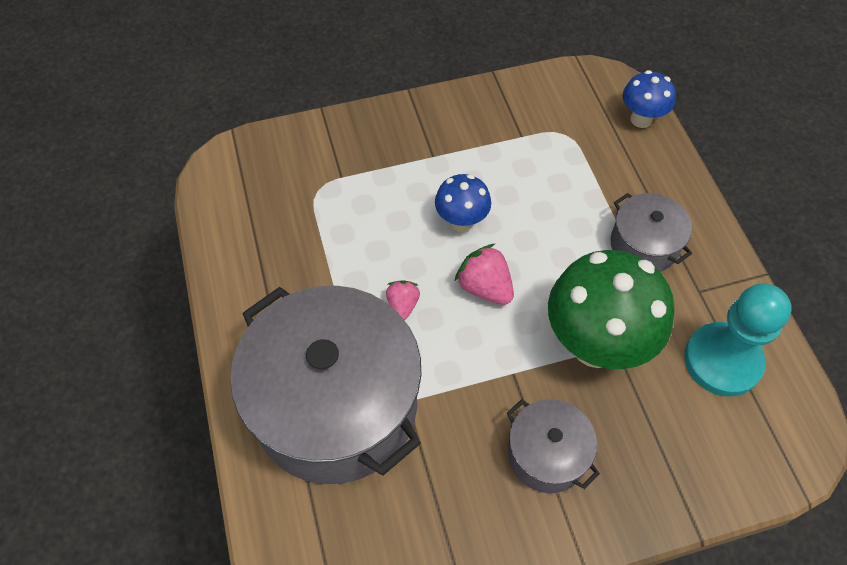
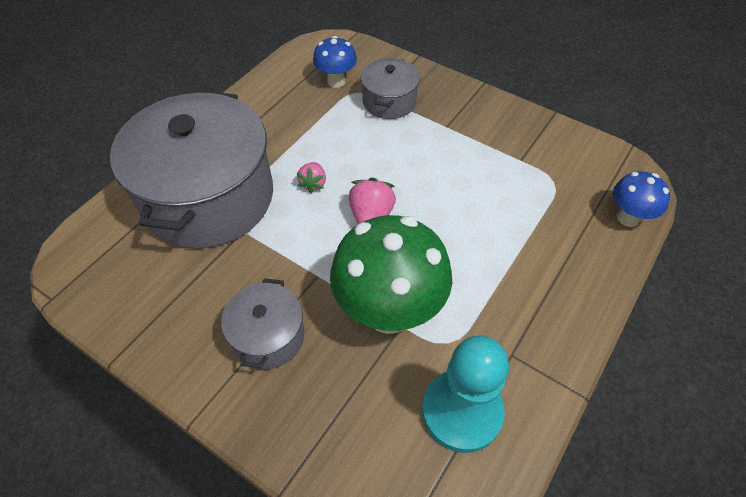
camera: 50 degrees right, 5 degrees down
(403, 305) = (313, 183): pink strawberry -> pink strawberry turned 135 degrees clockwise
(461, 222) = (410, 172): blue mushroom -> blue mushroom (336, 81)
(644, 245) = (512, 290): grey pot -> grey pot (389, 101)

